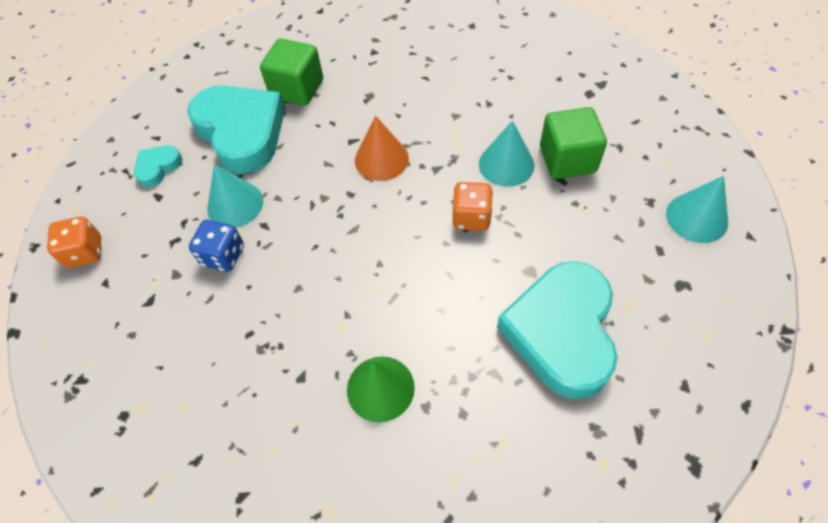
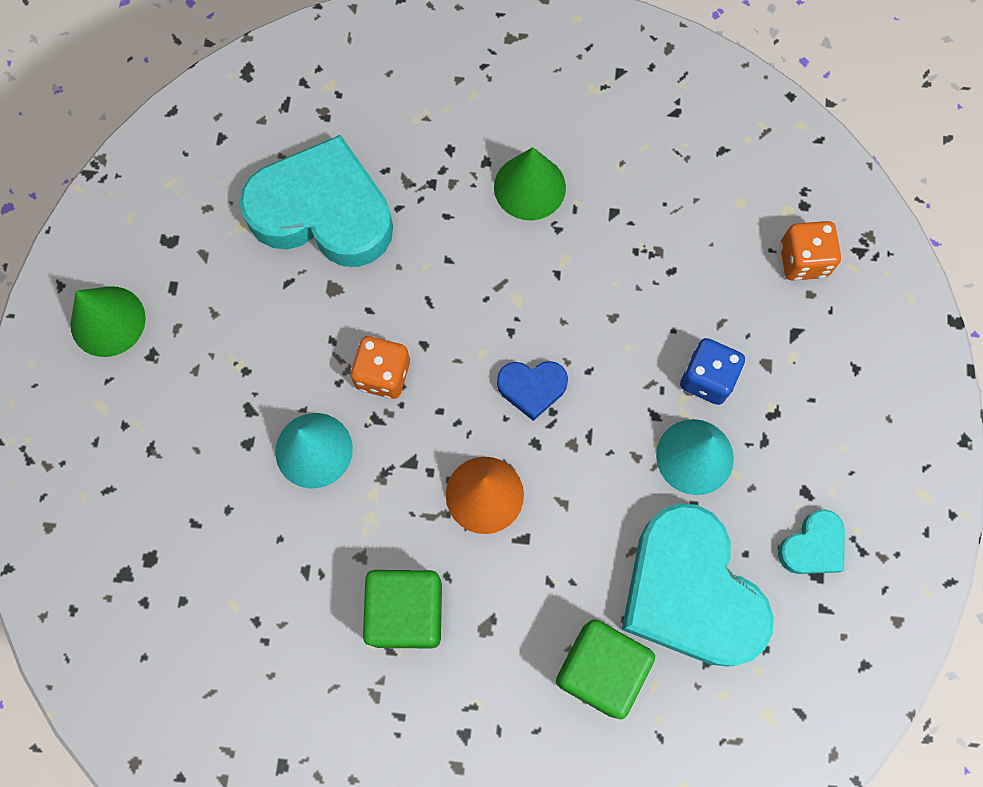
camera: 175 degrees left, 15 degrees up
(85, 252) = (892, 418): orange dice -> orange dice (803, 260)
(357, 227) = (532, 388): none -> blue heart
(561, 332) = (323, 211): turquoise heart -> turquoise heart turned 90 degrees counterclockwise
(567, 159) = (229, 441): green cube -> green cube (406, 612)
(696, 217) = (108, 321): turquoise cone -> green cone

